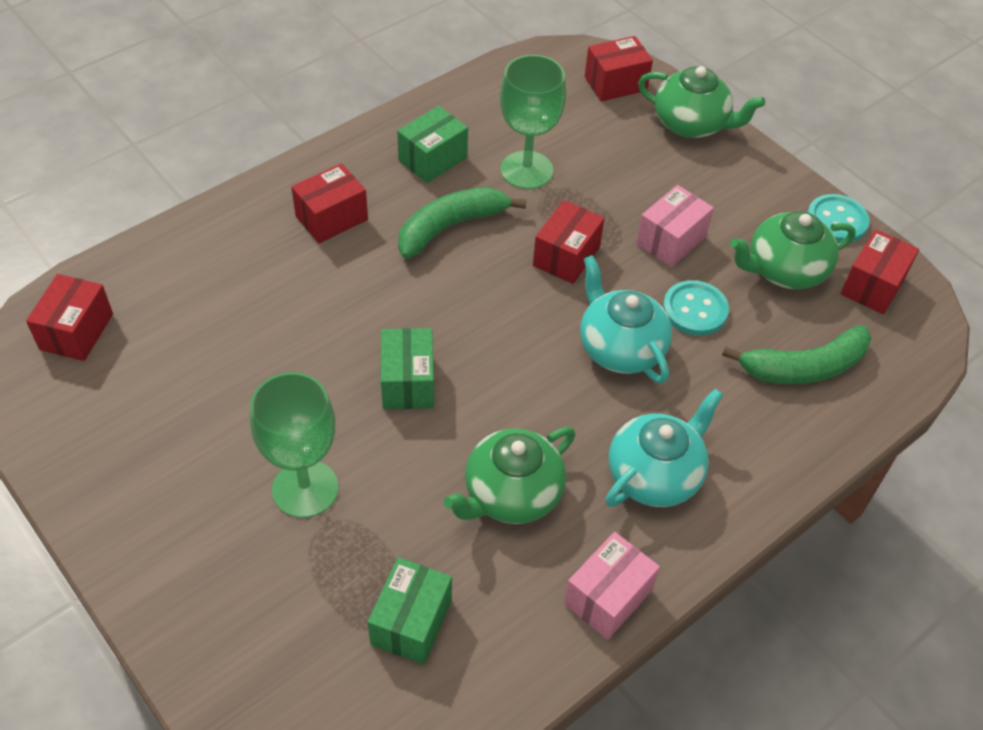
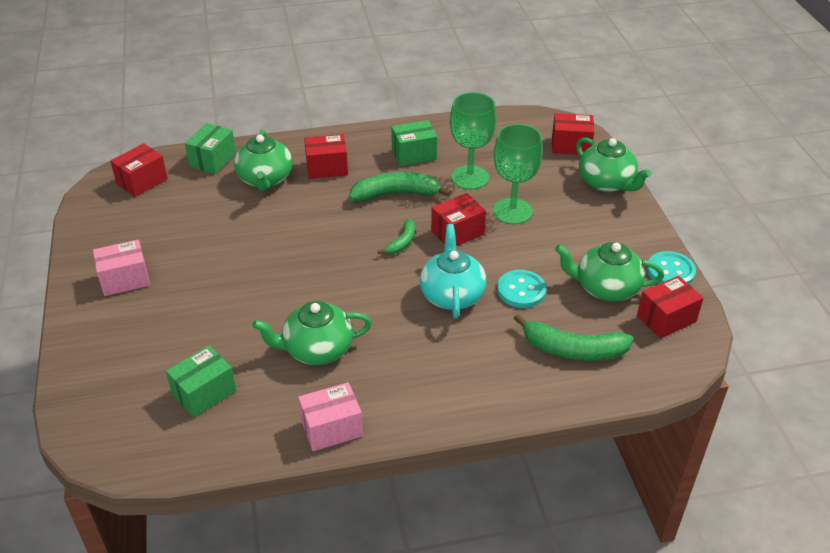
camera: 30 degrees right, 10 degrees down
(259, 265) = (265, 179): none -> green teapot
(305, 488) = (200, 301): green goblet -> green goblet (512, 211)
(408, 382) = (303, 268): green box -> green box (213, 160)
(508, 295) = (402, 242): none -> green banana
(655, 475) = (417, 373): turquoise teapot -> none
(671, 240) = (537, 245): pink box -> pink box (125, 279)

